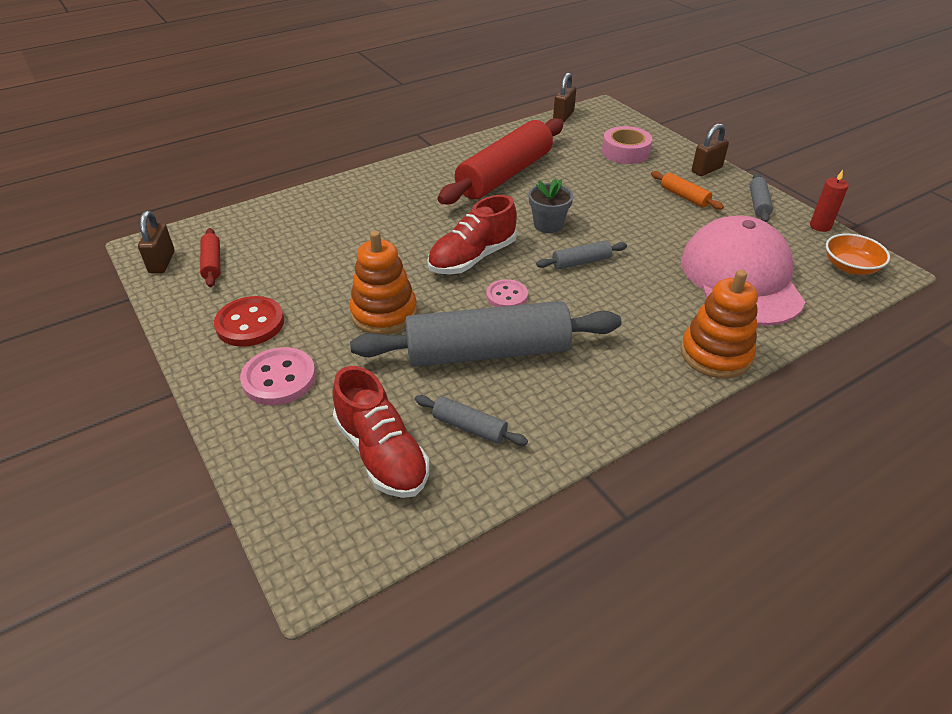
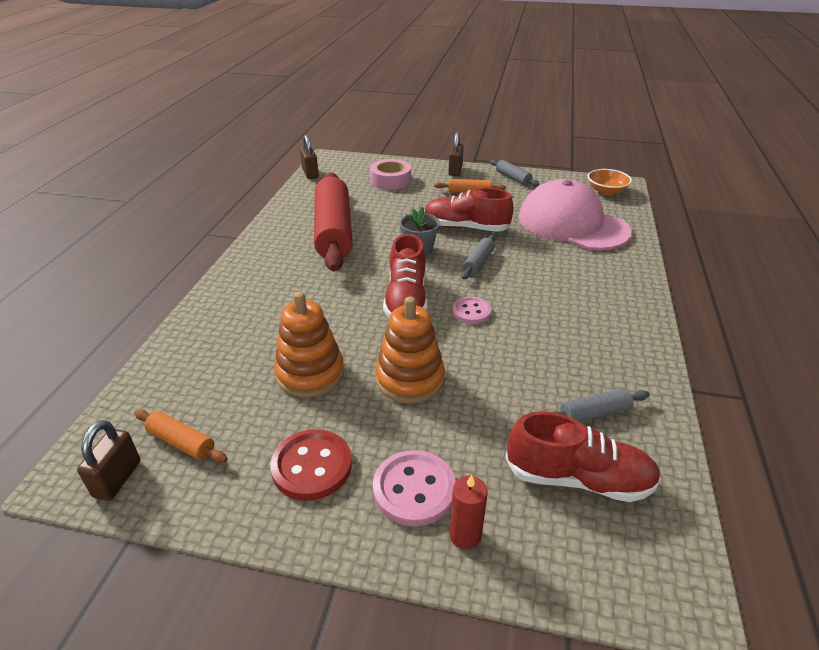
camera: 45 degrees left, 5 degrees down
(162, 262) = (117, 479): brown padlock -> brown padlock turned 60 degrees clockwise
(212, 263) = (182, 442): red rolling pin -> orange rolling pin
(487, 352) = (521, 356): grey rolling pin -> none
(623, 227) = (466, 227): none -> red shoe
(715, 354) = (630, 274): orange stacking toy -> orange stacking toy (310, 374)
(820, 226) = (560, 176): red candle -> red candle (465, 535)

